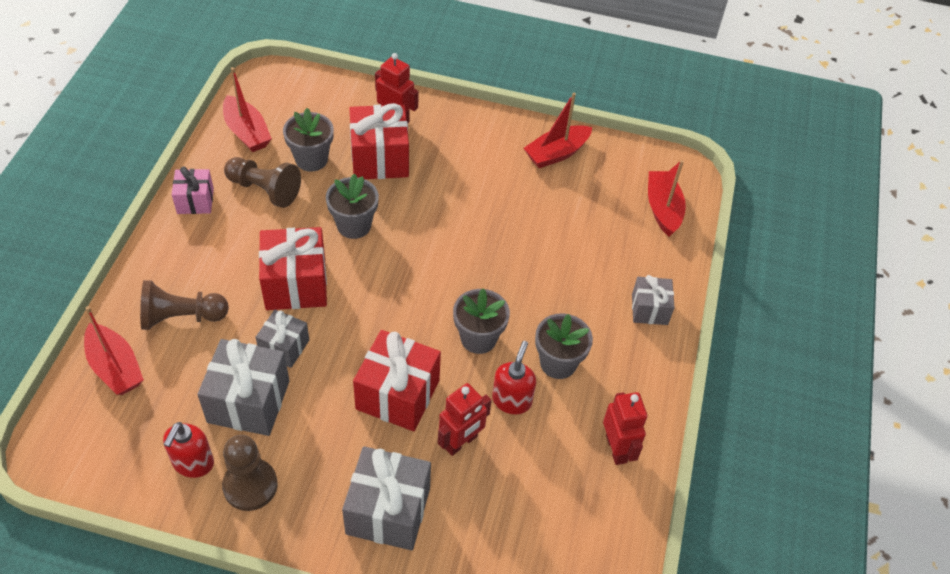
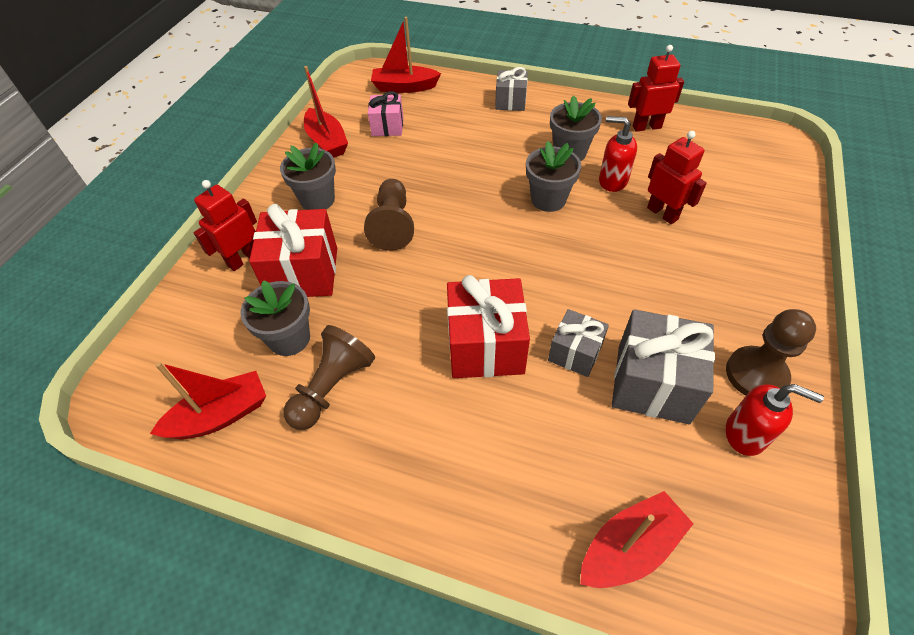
camera: 80 degrees left, 0 degrees up
(181, 317) = (540, 469): brown pawn -> brown pawn (393, 225)
(195, 201) = (339, 472): pink gift -> pink gift (387, 126)
(354, 225) = (401, 294): grey flower pot -> grey flower pot (317, 200)
(388, 511) = (747, 262): grey gift -> none
(397, 394) = (620, 256): red gift -> none

